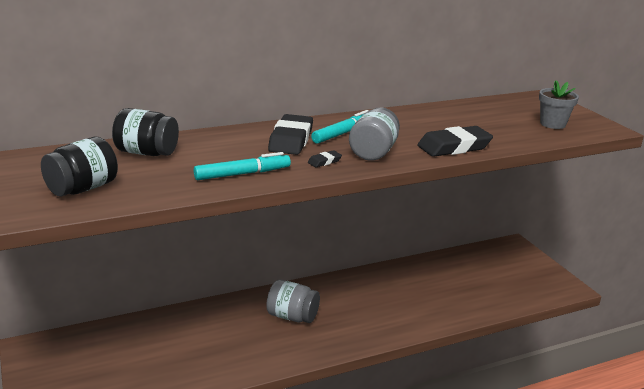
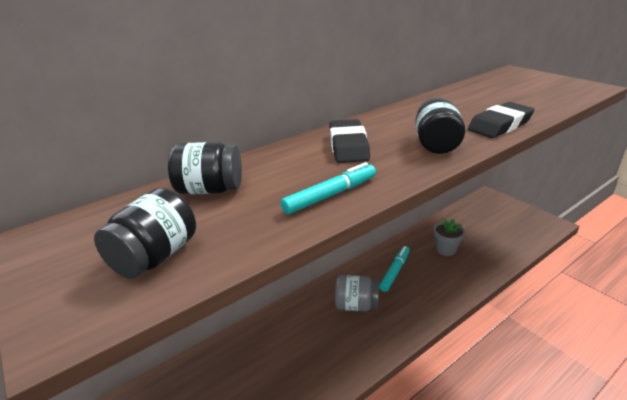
camera: 10 degrees left, 5 degrees up
(324, 161) = (400, 163): black eraser -> none
(343, 133) = (390, 130): turquoise marker -> turquoise marker (395, 271)
(373, 152) = (436, 144): grey jar -> black jar
(552, 124) = (551, 90): grey flower pot -> grey flower pot (446, 249)

